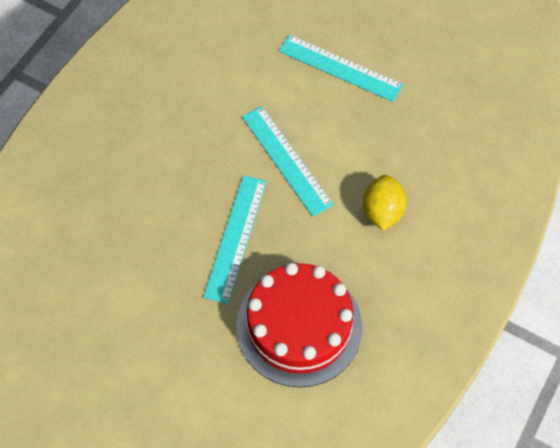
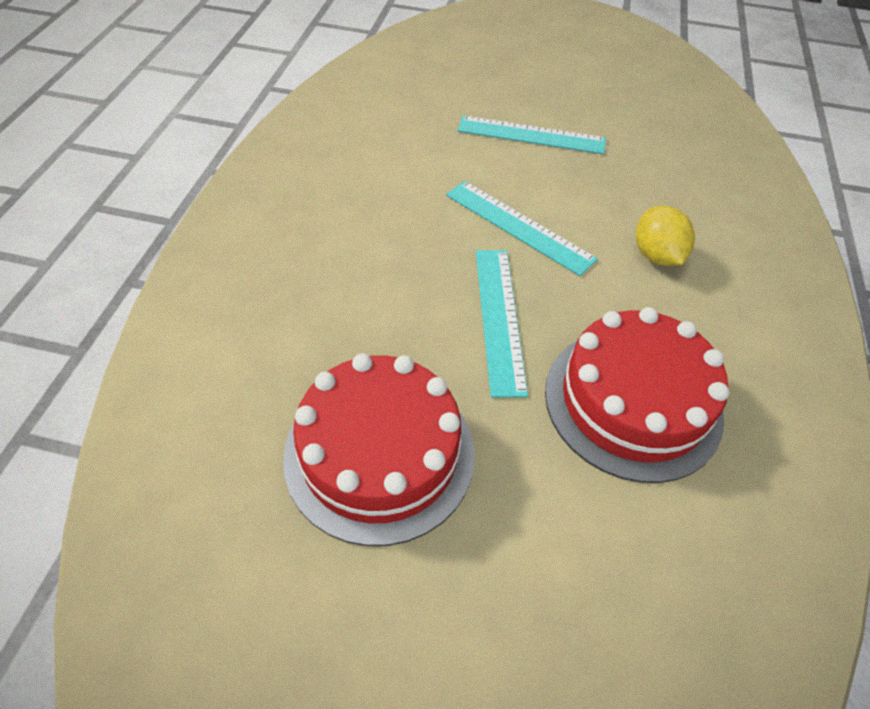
camera: 20 degrees left, 10 degrees down
(116, 318) = (379, 453): none -> red cake

